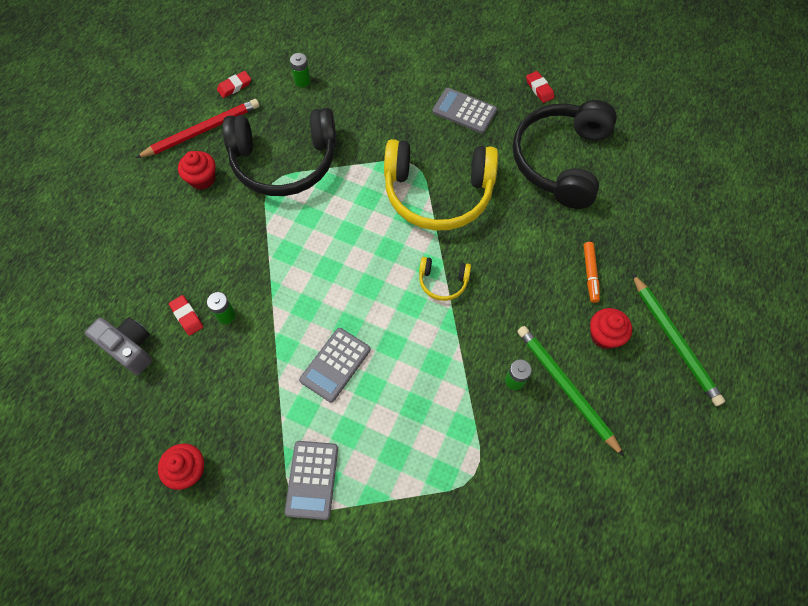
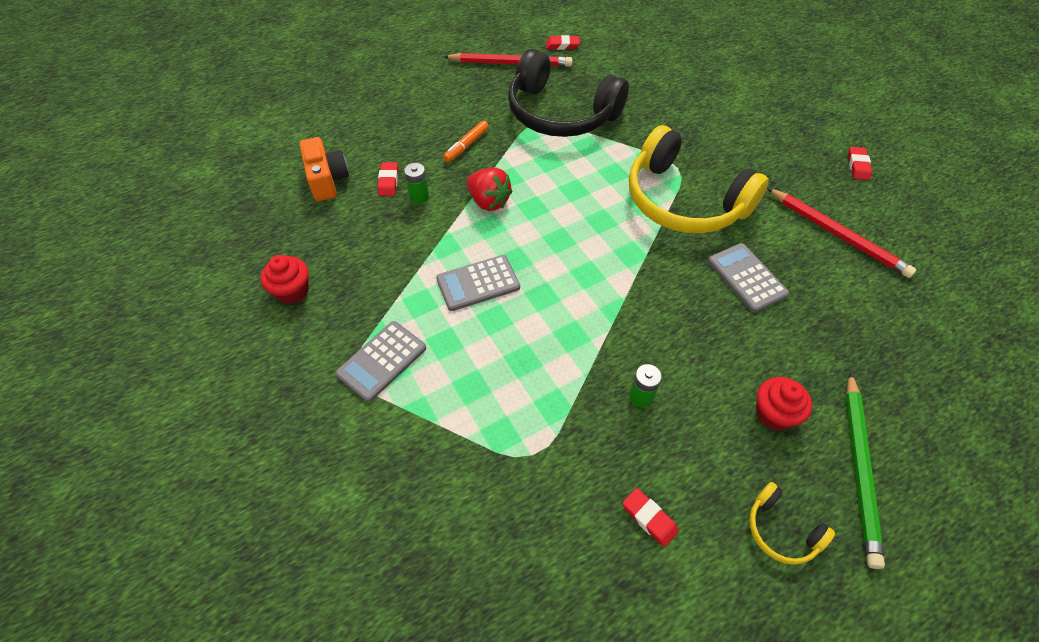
camera: 35 degrees right, 10 degrees down
(129, 348) = (327, 180): grey camera -> orange camera
(202, 179) = (482, 95): red cupcake -> none
(288, 284) = (488, 201): none -> red strawberry
(302, 81) = (623, 65): green battery -> none
(443, 282) = (632, 273): yellow headphones -> yellow headphones (781, 530)
(464, 111) = (761, 149): grey calculator -> grey calculator (746, 278)
(560, 160) = (837, 234): black headphones -> red pencil
(566, 388) = (692, 437): green pencil -> none
(577, 466) = (649, 518): none -> red eraser
(590, 274) = (799, 349): orange marker -> orange marker (466, 145)

